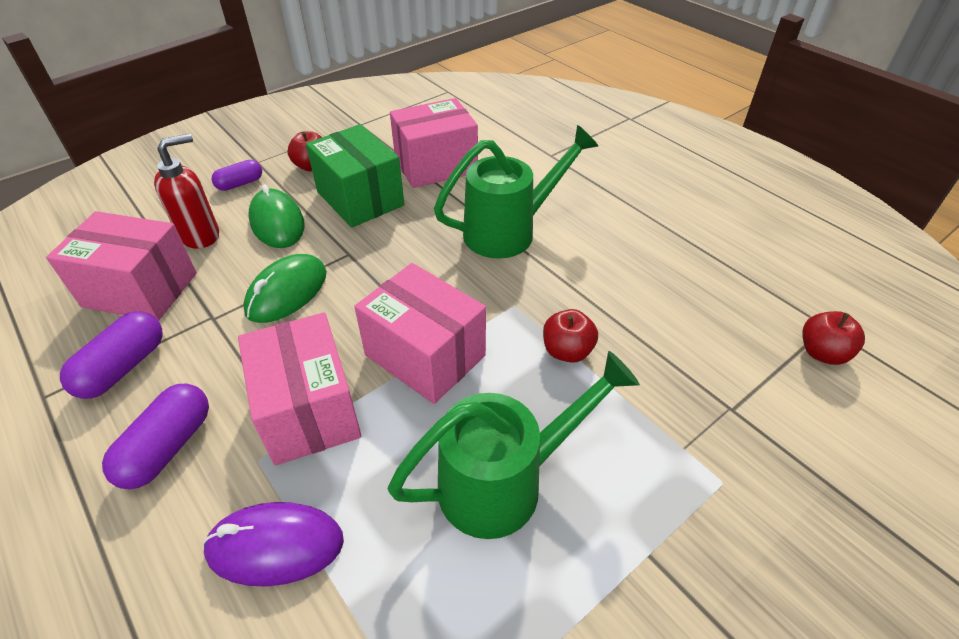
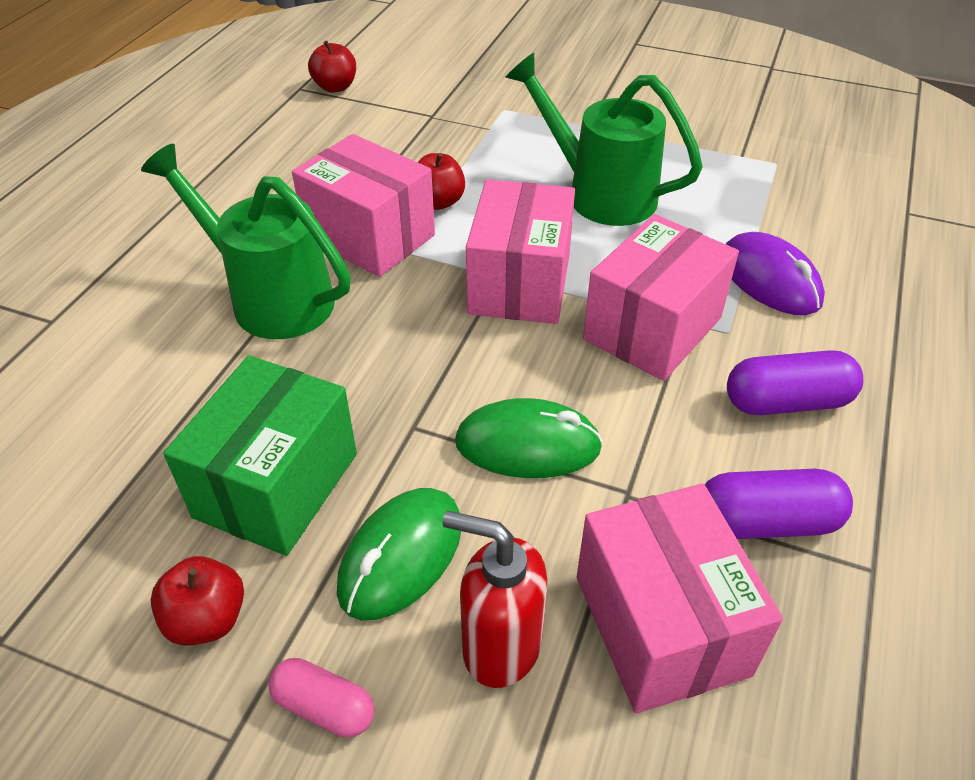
camera: 120 degrees left, 0 degrees up
(240, 184) = (324, 706): purple capsule -> pink capsule
(436, 165) = (133, 437): pink box -> pink box (369, 236)

